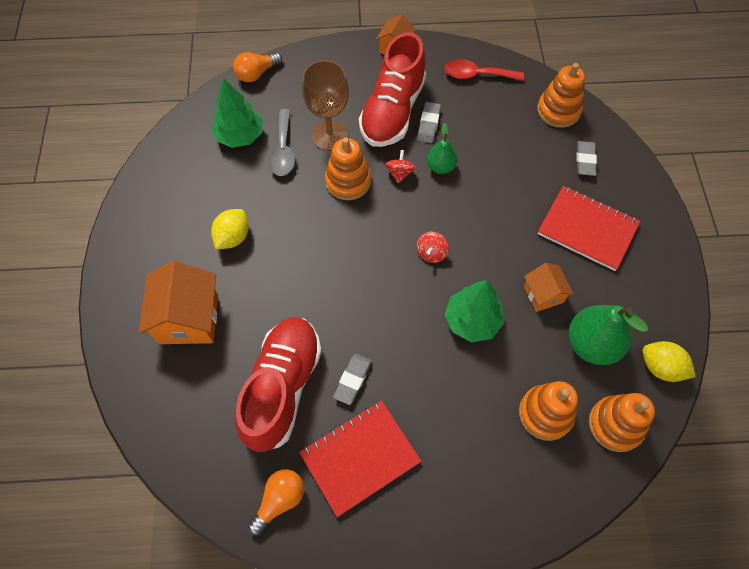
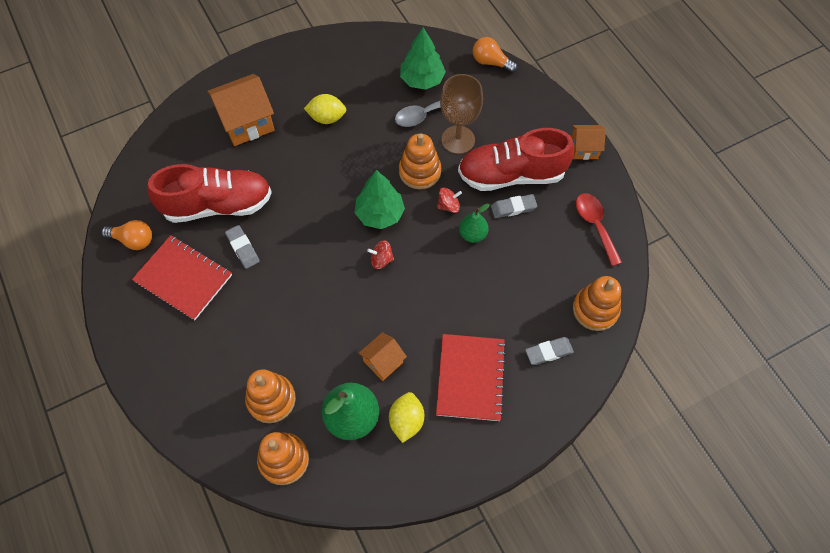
camera: 65 degrees right, 0 degrees up
(352, 380) = (243, 248): grey eraser -> grey eraser turned 60 degrees clockwise
(472, 320) = (331, 314): green tree -> green tree (380, 214)
(660, 367) = (355, 484): yellow lemon -> yellow lemon (406, 421)

